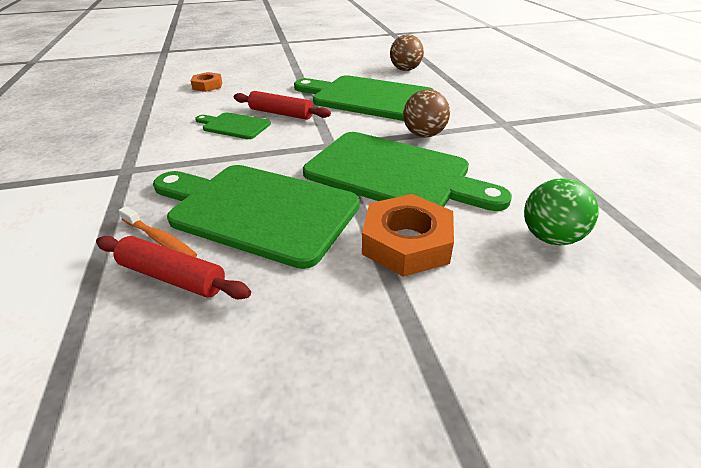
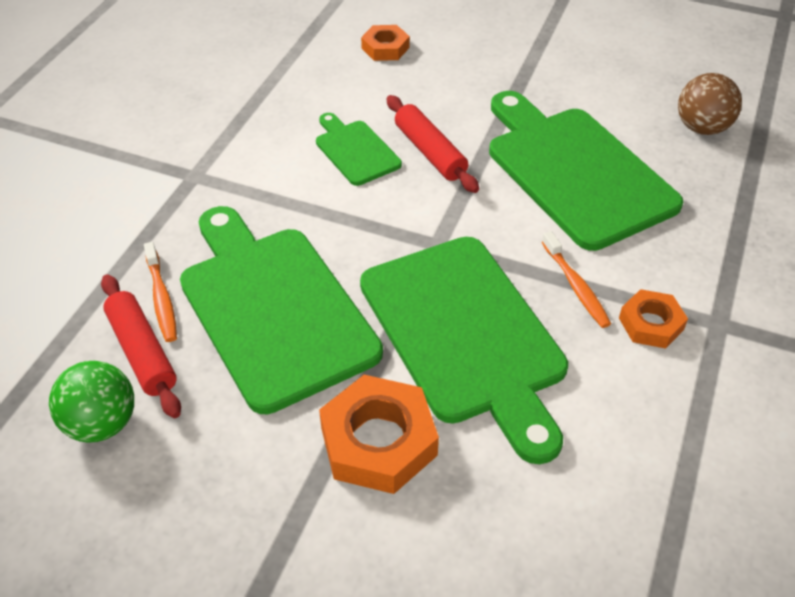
camera: 35 degrees right, 10 degrees up
(424, 134) = (576, 286): brown ball -> orange toothbrush
(476, 134) = (651, 324): none -> orange nut
(550, 237) = (541, 532): green ball -> green ball (102, 423)

